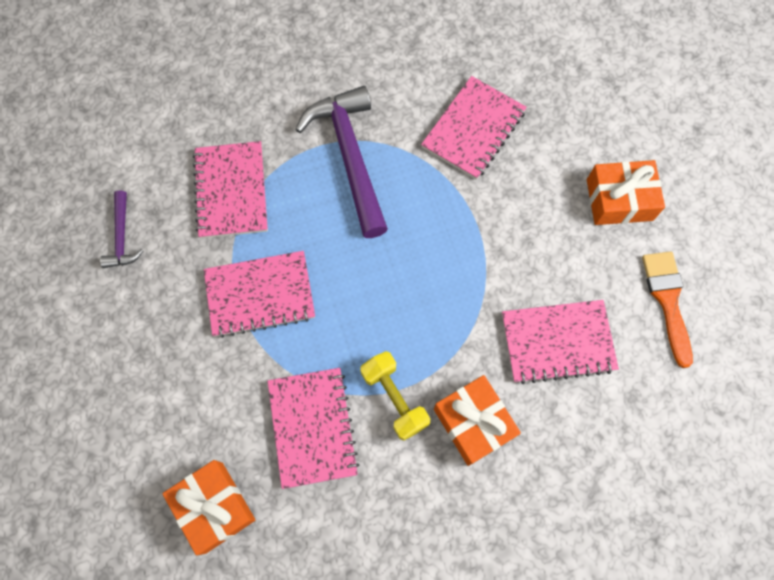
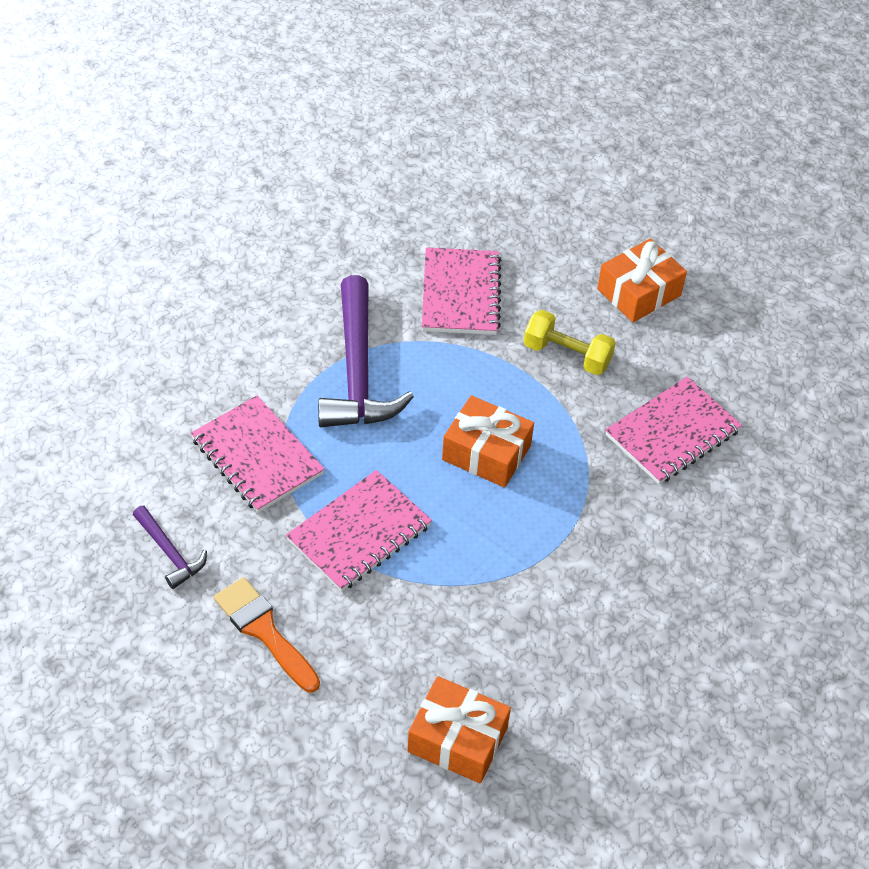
camera: 35 degrees left, 20 degrees down
(312, 427) = (501, 620): pink notebook -> none
(350, 157) = (357, 371): purple hammer -> purple hammer turned 135 degrees counterclockwise
(394, 398) = (560, 555): yellow dumbbell -> yellow dumbbell (567, 355)
(473, 423) = (648, 537): orange gift -> orange gift (486, 453)
(667, 300) = (741, 353): orange brush -> orange brush (264, 631)

